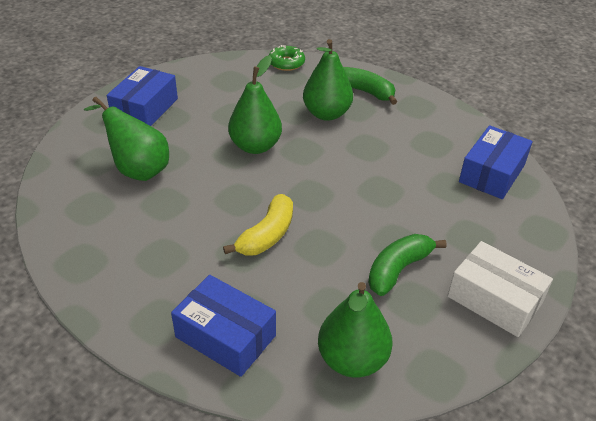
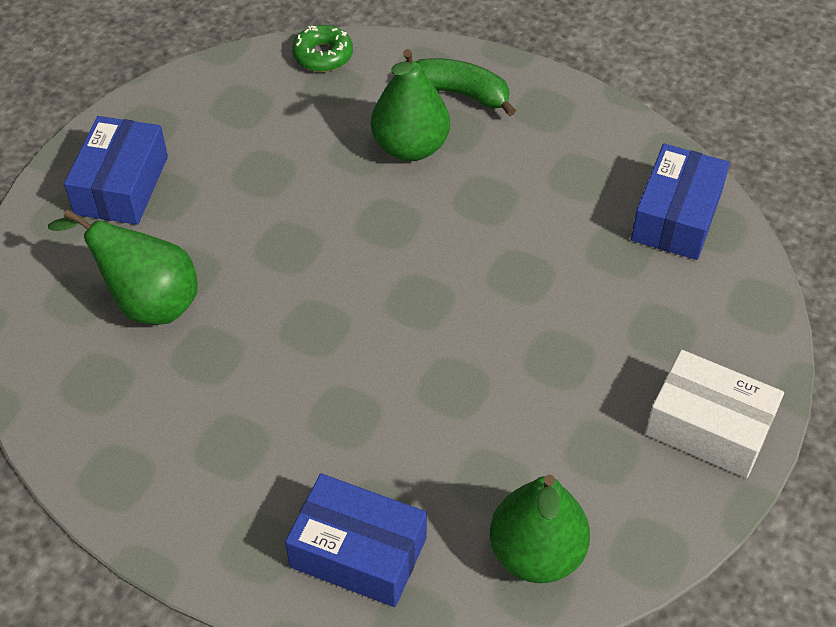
camera: 10 degrees left, 10 degrees up
(255, 146) = (316, 228): green pear -> none
(267, 235) = (374, 382): yellow banana -> none
(398, 269) = (571, 404): green banana -> none

